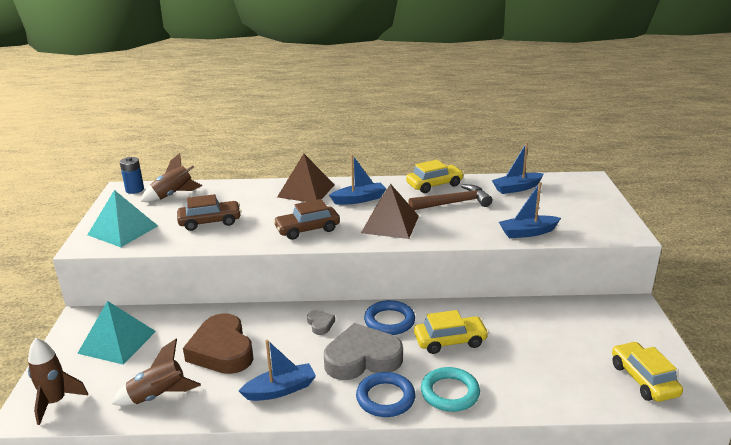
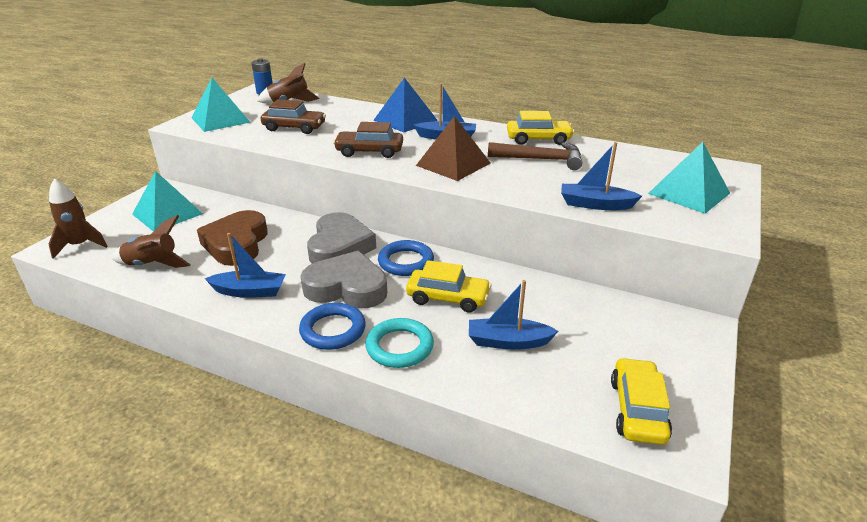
camera: 25 degrees right, 5 degrees up
(306, 191) = (405, 120): brown pyramid -> blue pyramid
(320, 324) = (339, 246): grey heart -> grey heart, size x2.26
(517, 188) = (629, 160): blue boat -> blue boat (508, 342)
(580, 206) = (689, 193): none -> turquoise pyramid

